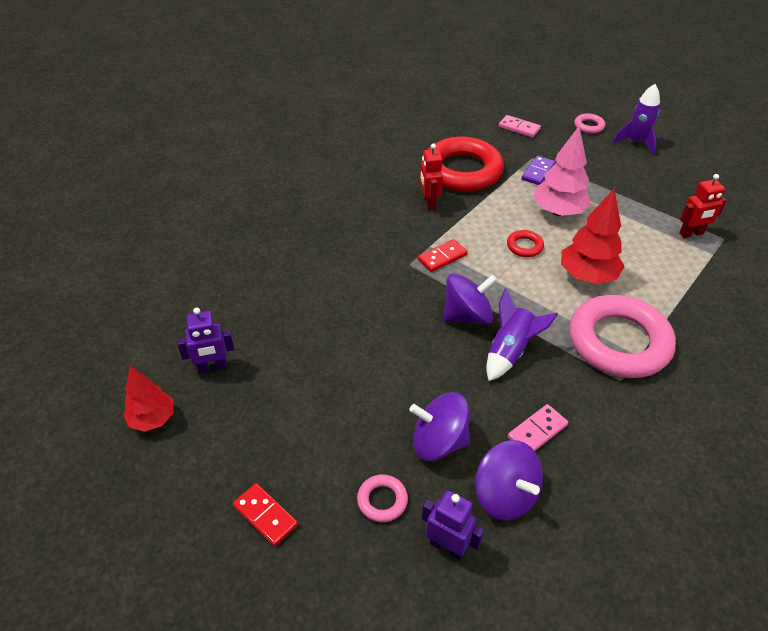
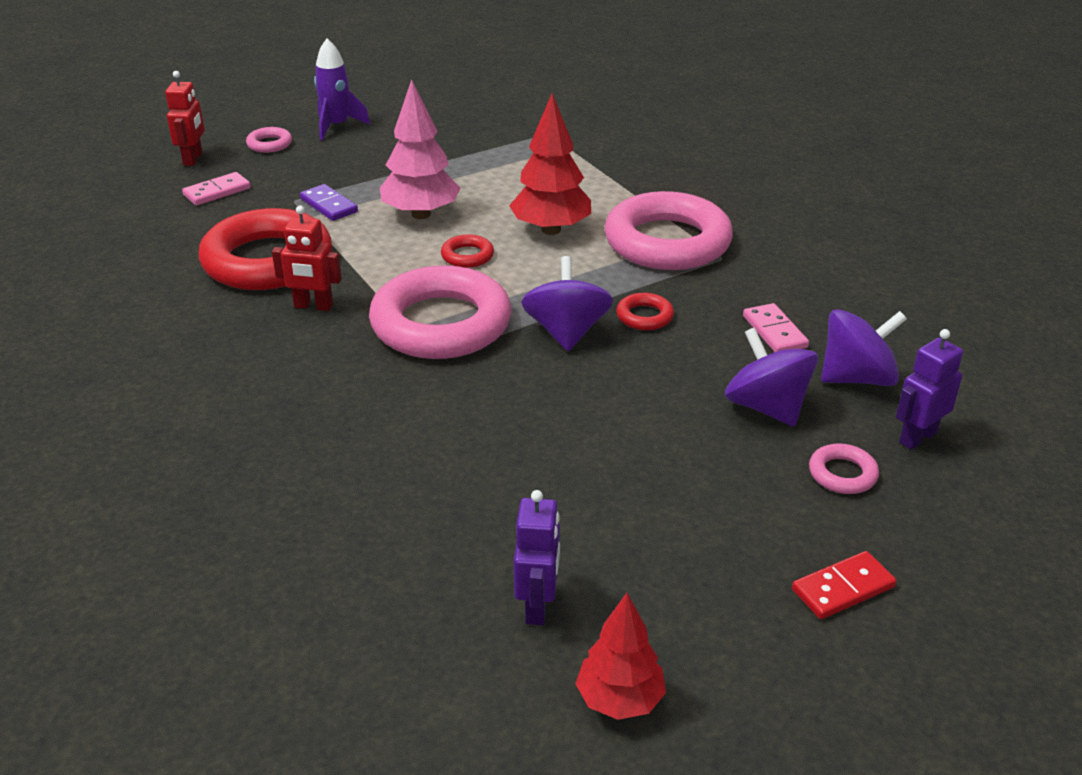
camera: 70 degrees left, 10 degrees down
(438, 442) = (766, 407): purple spinning top -> purple spinning top turned 120 degrees clockwise
(442, 257) = (441, 324): red domino -> pink ring
(510, 351) = (644, 316): purple rocket -> red ring
(691, 234) = (527, 148): red robot -> red robot (193, 159)

